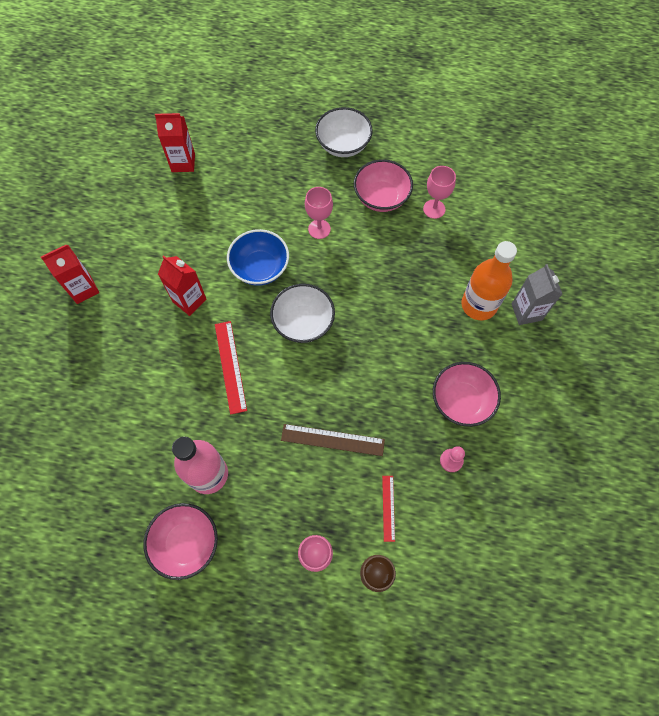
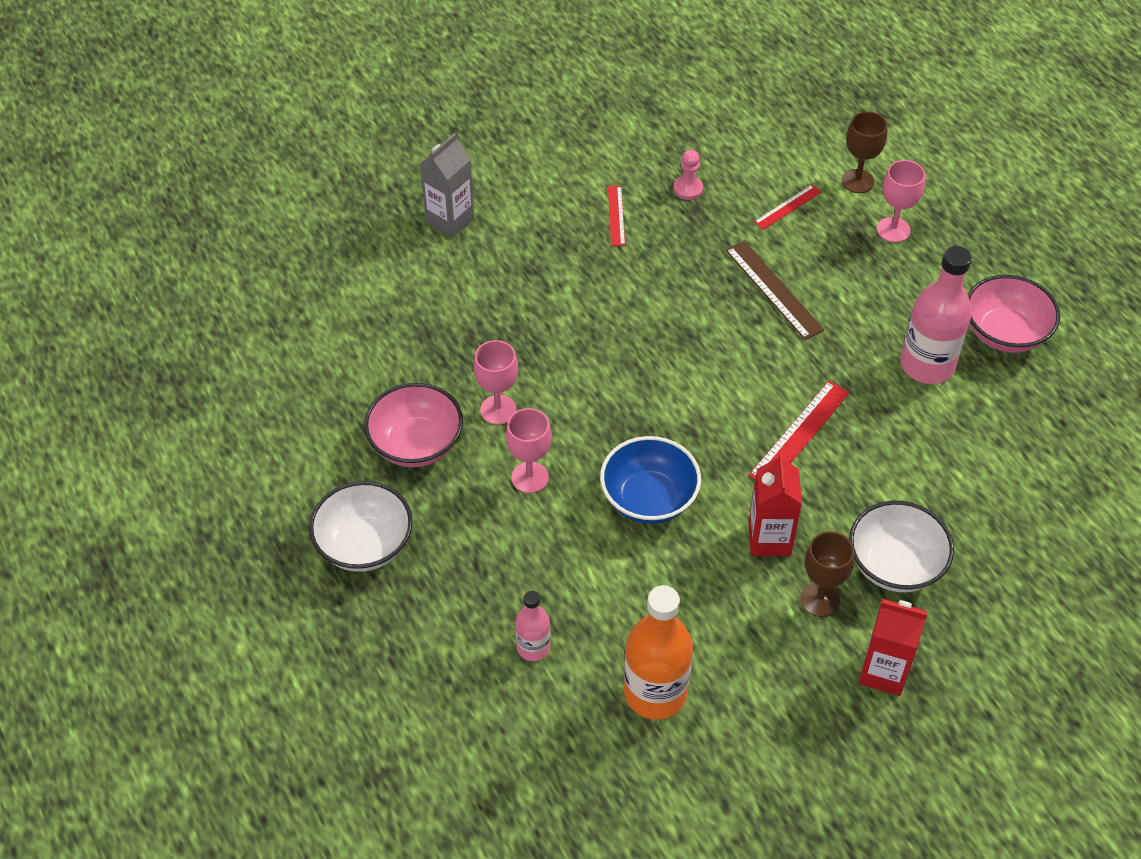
camera: 130 degrees left, 15 degrees down
(140, 294) = (820, 599): none -> brown goblet
(183, 163) = (581, 723): red carton -> none
(233, 170) = (533, 647): none -> pink bottle
(303, 322) = (673, 404): white bowl -> white bowl (895, 565)
(434, 209) = (383, 380): pink goblet -> pink goblet (498, 410)
(461, 401) = (616, 215): pink bowl -> red ruler
(479, 305) = (482, 263): orange bottle -> orange bottle (655, 693)

